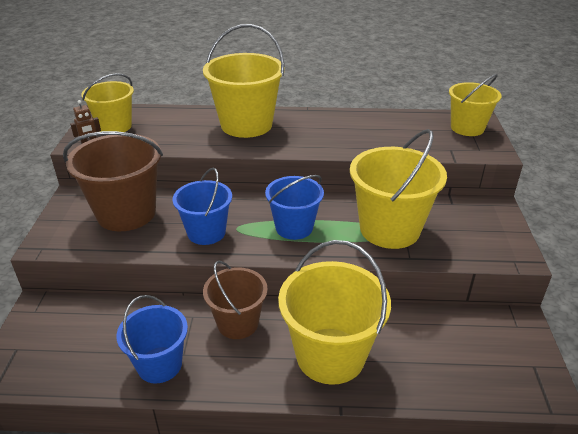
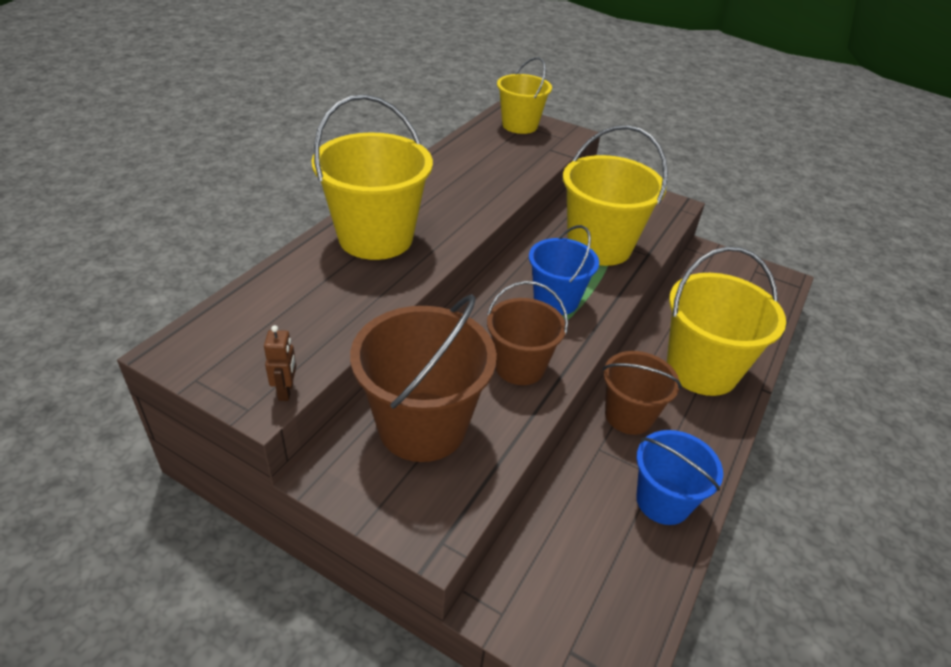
camera: 65 degrees left, 5 degrees up
(115, 126) = (249, 350): yellow bucket -> none
(206, 232) = (519, 367): blue bucket -> brown bucket

